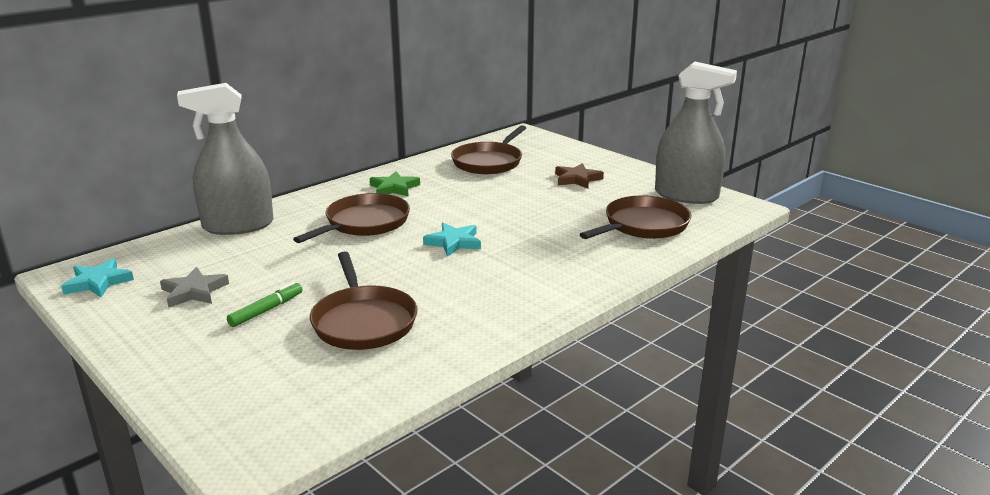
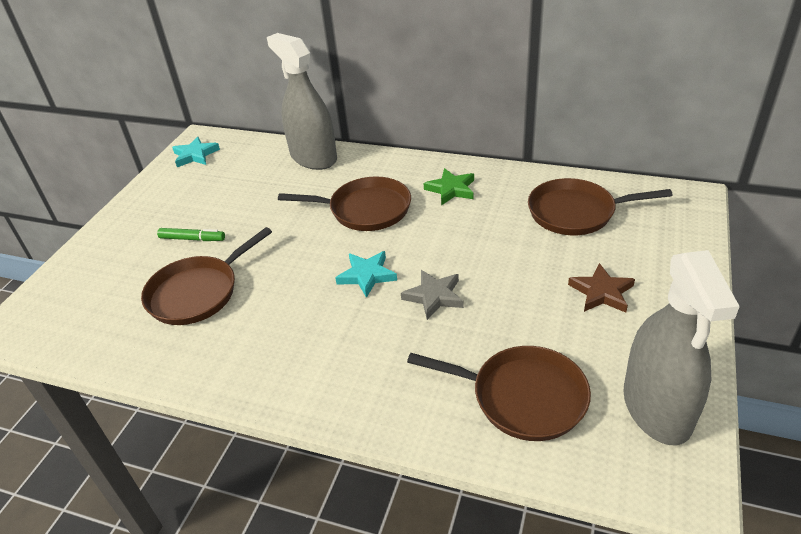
camera: 65 degrees right, 15 degrees up
(194, 291) = (202, 195): grey star -> grey star (434, 296)

